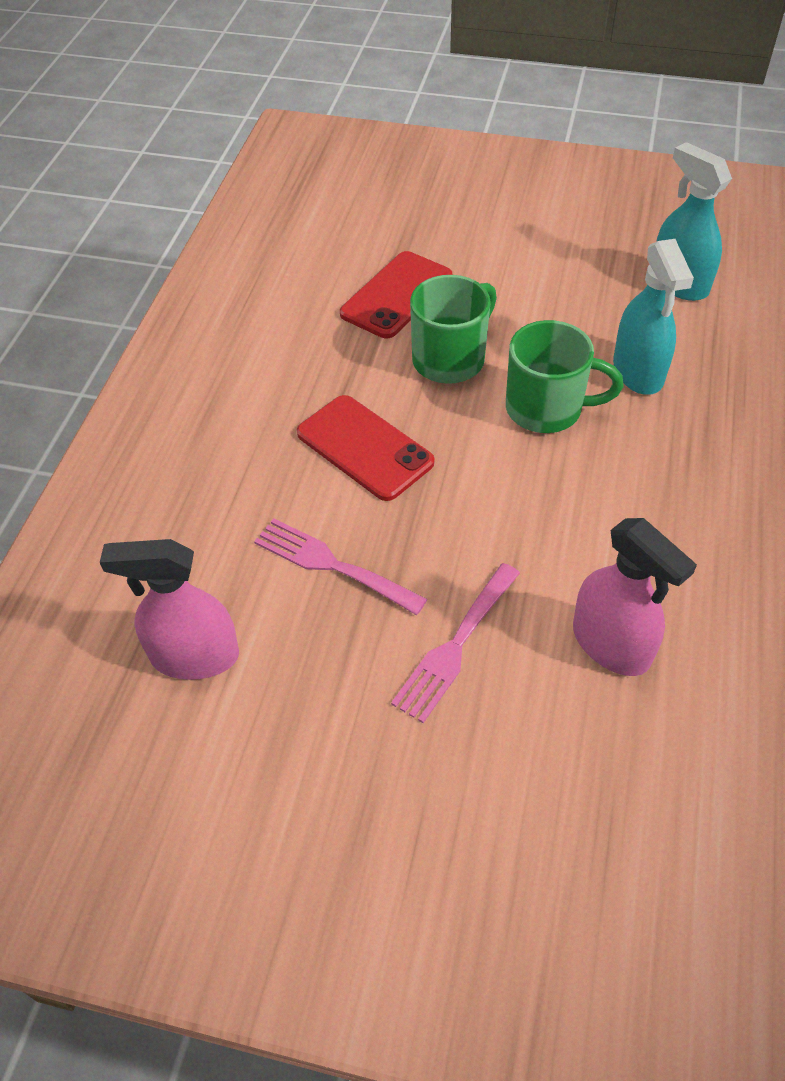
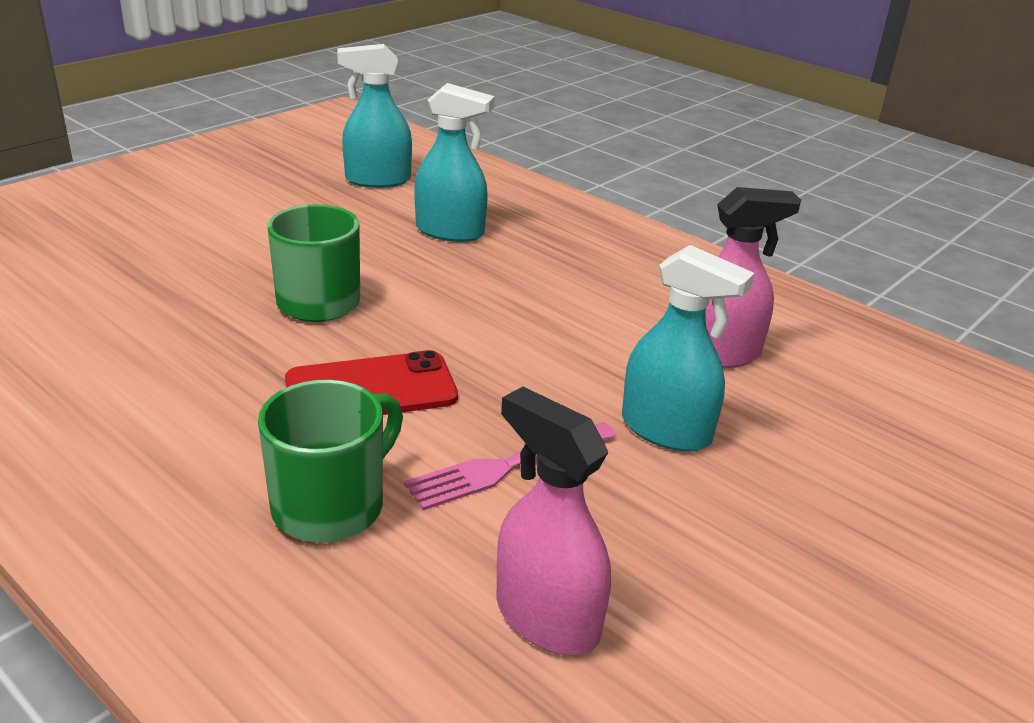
camera: 65 degrees left, 20 degrees down
(194, 656) = (546, 617): pink spray bottle -> pink spray bottle turned 105 degrees clockwise
(397, 295) = (189, 294): red phone -> none
(455, 646) = (666, 430): pink fork -> turquoise spray bottle
(547, 409) = (440, 282): green mug -> green mug (331, 505)

